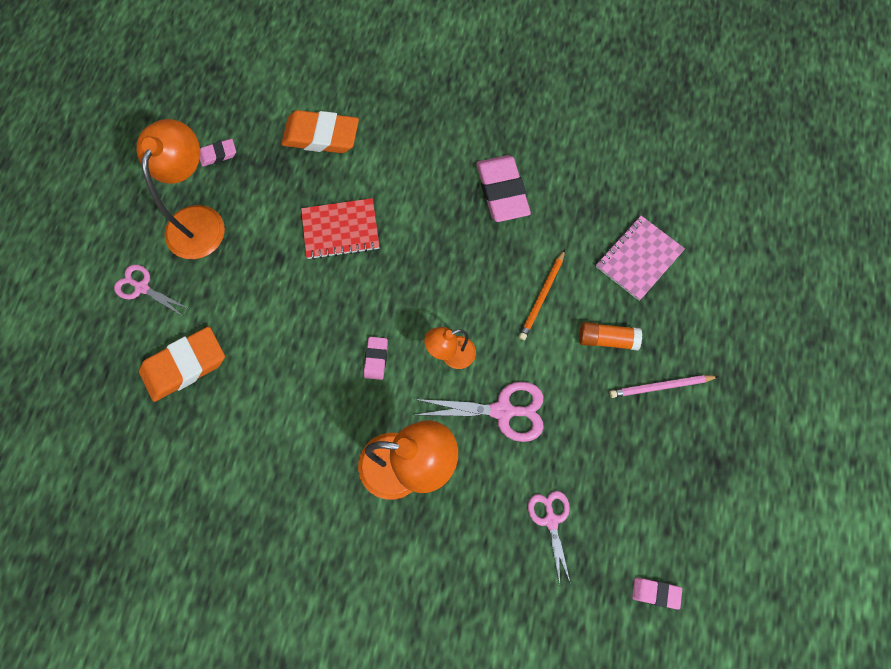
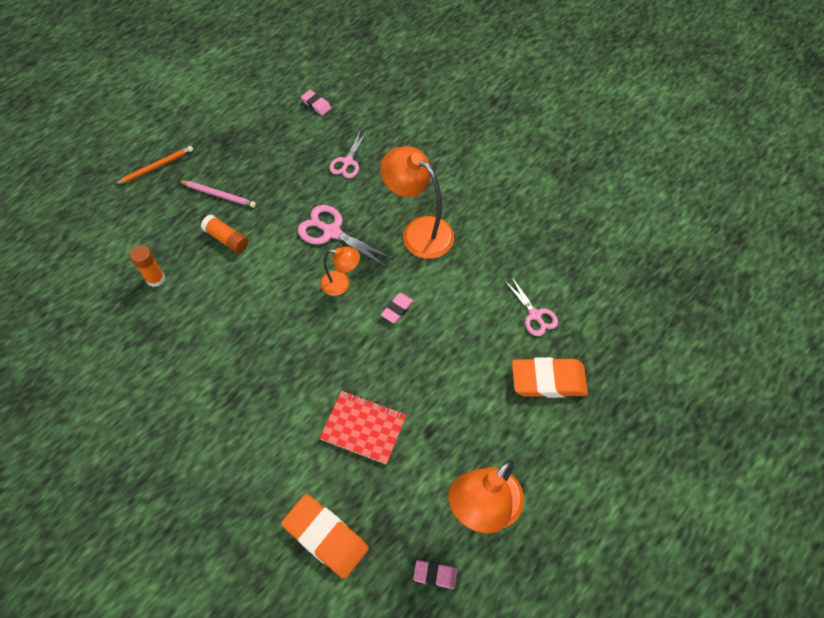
camera: 150 degrees left, 10 degrees down
(142, 287) = (561, 468): pink scissors -> pink scissors (535, 315)
(502, 191) = (209, 387): pink eraser -> none
(542, 296) = (246, 289): orange pencil -> orange pencil (156, 166)
(638, 259) = (155, 279): pink notebook -> orange glue stick

